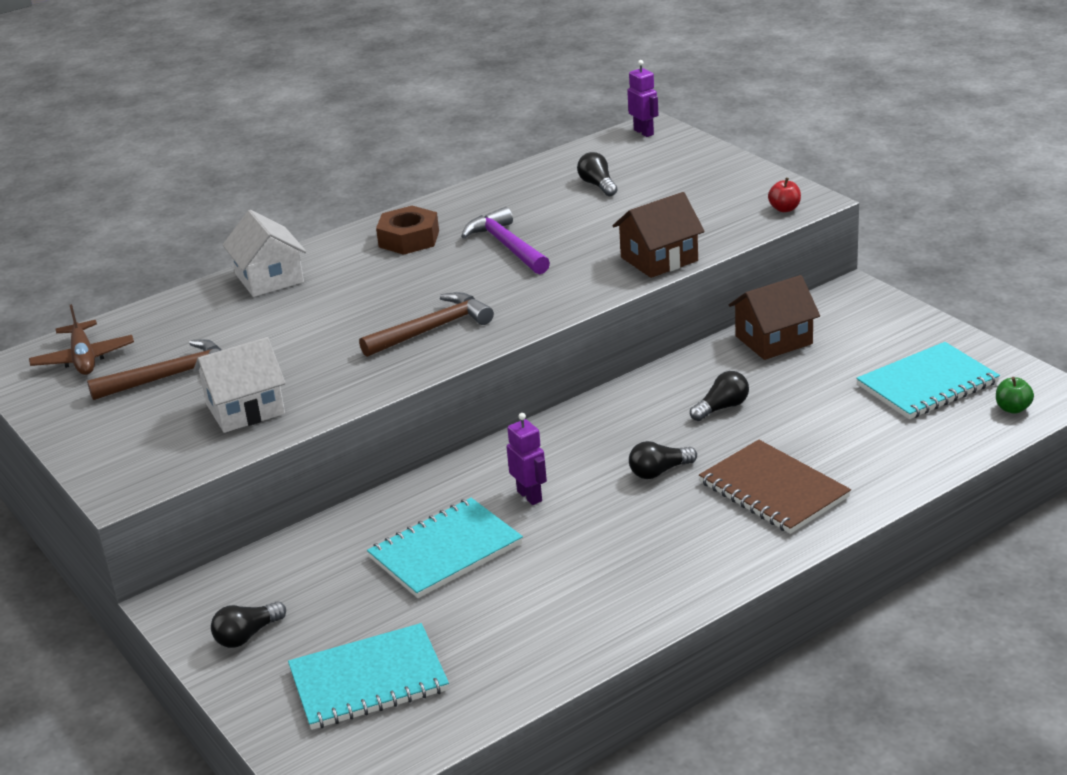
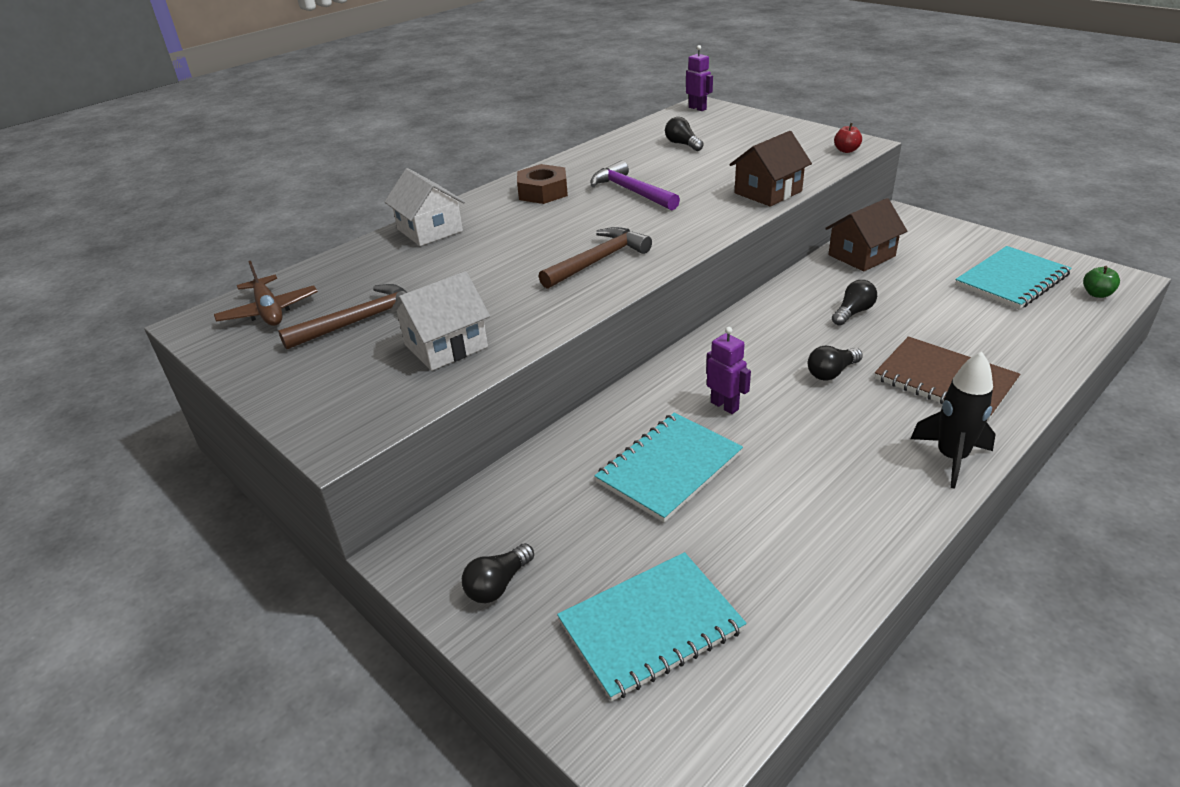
camera: 10 degrees left, 5 degrees up
(728, 566) = (951, 458): none -> black rocket

